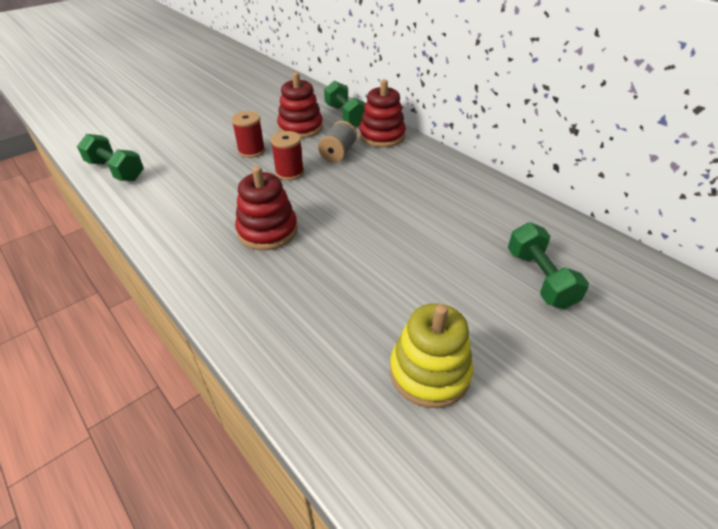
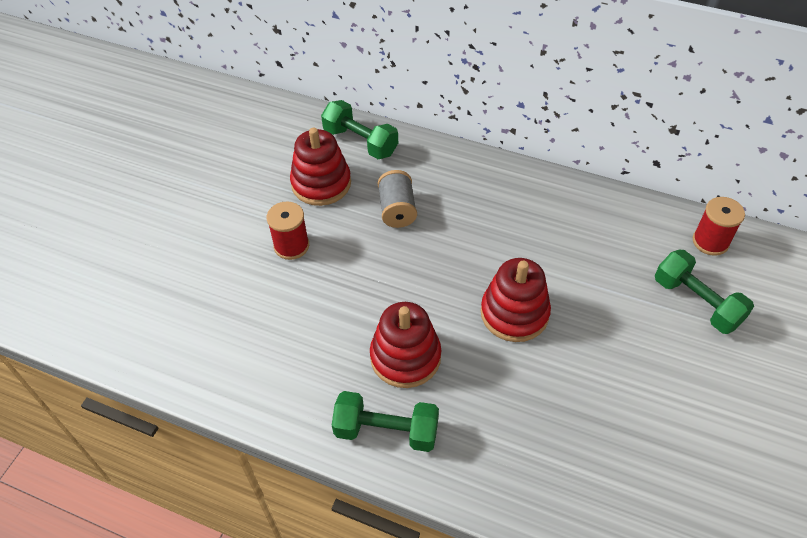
camera: 25 degrees left, 10 degrees up
(116, 170) = (146, 346): green dumbbell -> green dumbbell (386, 431)
(289, 172) = (364, 263): red spool -> red spool (710, 241)
(382, 136) = (427, 162): red stacking toy -> red stacking toy (514, 313)
(429, 372) = (665, 449): yellow stacking toy -> none

